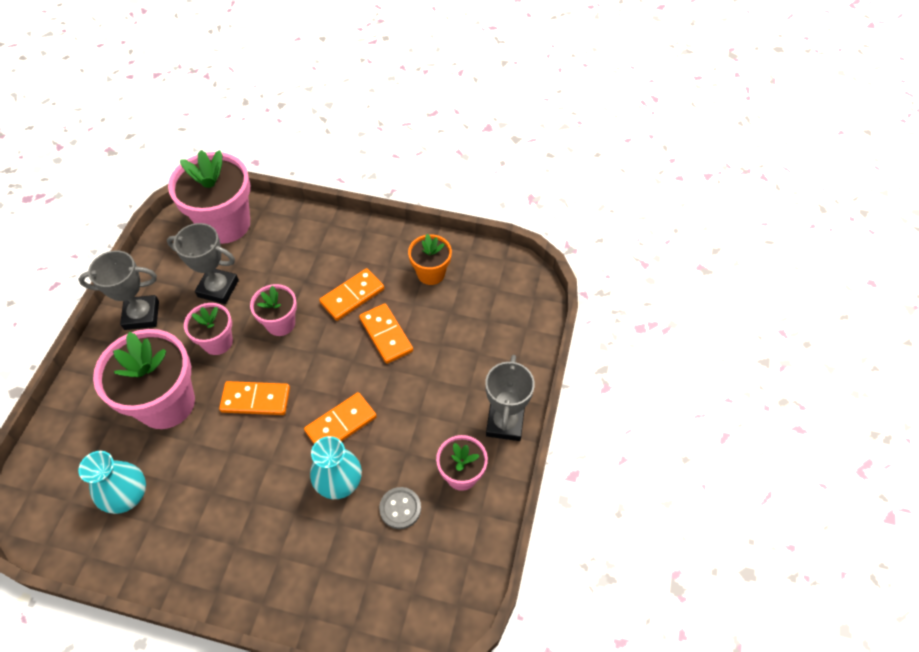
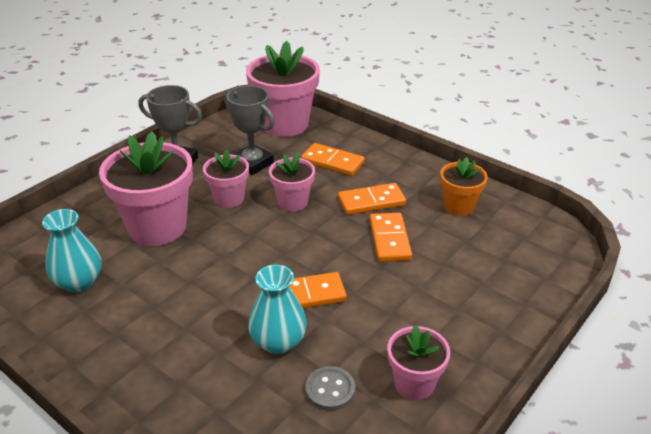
camera: 25 degrees right, 20 degrees down
(256, 399) = (237, 249): orange domino -> orange domino (333, 162)
(505, 423) = (486, 353): grey trophy -> none

